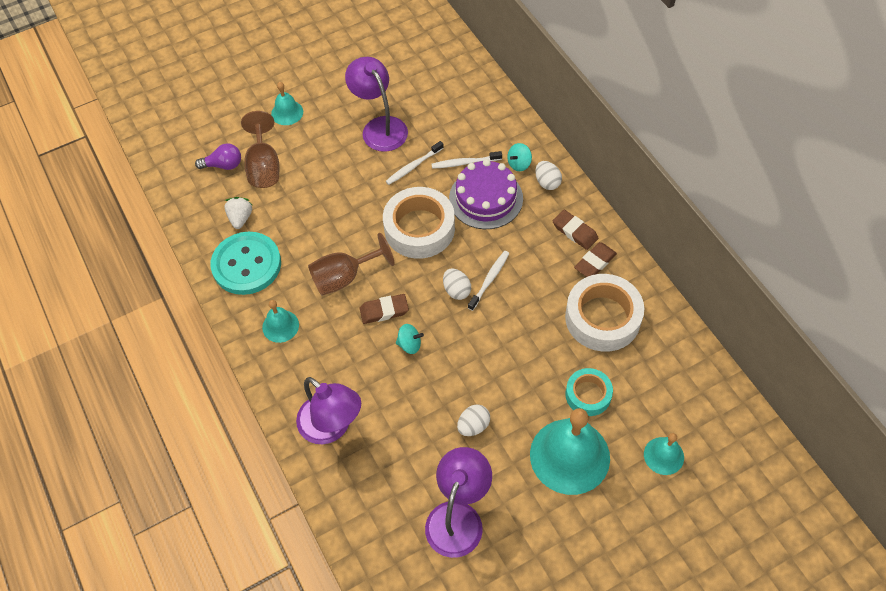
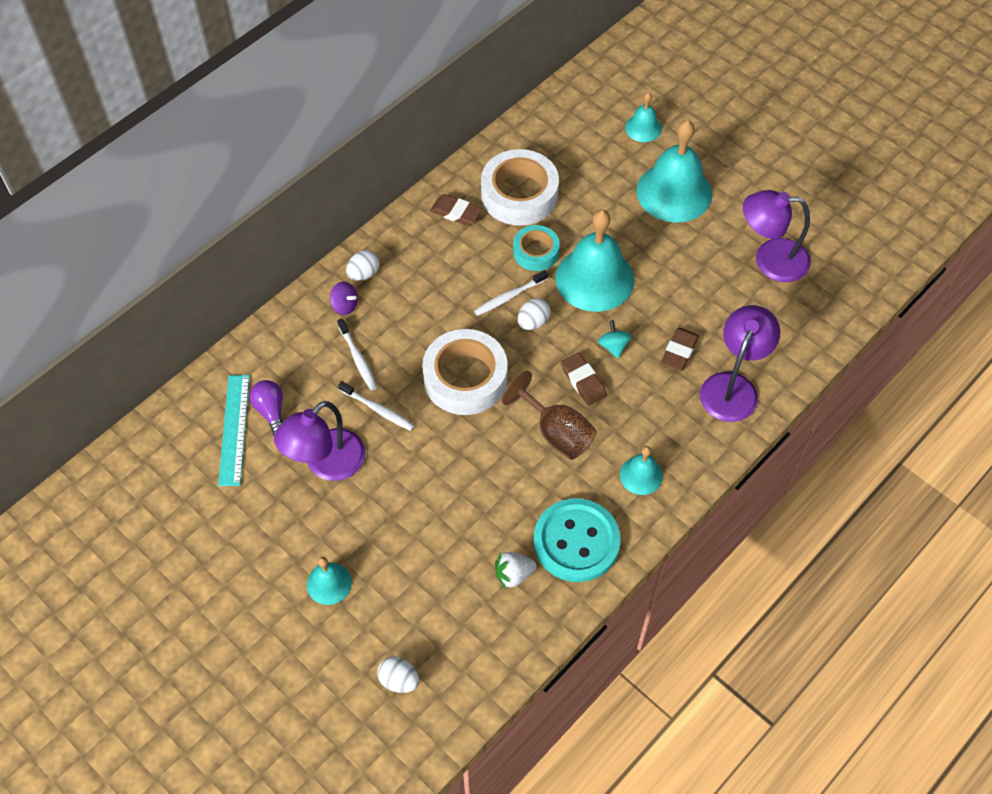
camera: 110 degrees left, 0 degrees up
(223, 165) = (438, 629): purple light bulb -> purple light bulb (271, 411)
(264, 167) = (426, 578): brown goblet -> none
(431, 80) = (234, 429): none -> turquoise ruler
(473, 426) = (678, 270): white egg -> white egg (399, 680)
(486, 198) = (403, 325): purple cake -> none
(487, 351) = (594, 279): none -> turquoise bell
(489, 280) = (509, 296): white toothbrush -> white toothbrush turned 45 degrees counterclockwise
(519, 164) = (344, 305): turquoise spinning top -> purple spinning top
(575, 232) = (423, 236): brown eraser -> brown eraser (679, 351)
(588, 395) = (607, 190): turquoise tape -> turquoise tape (536, 252)

